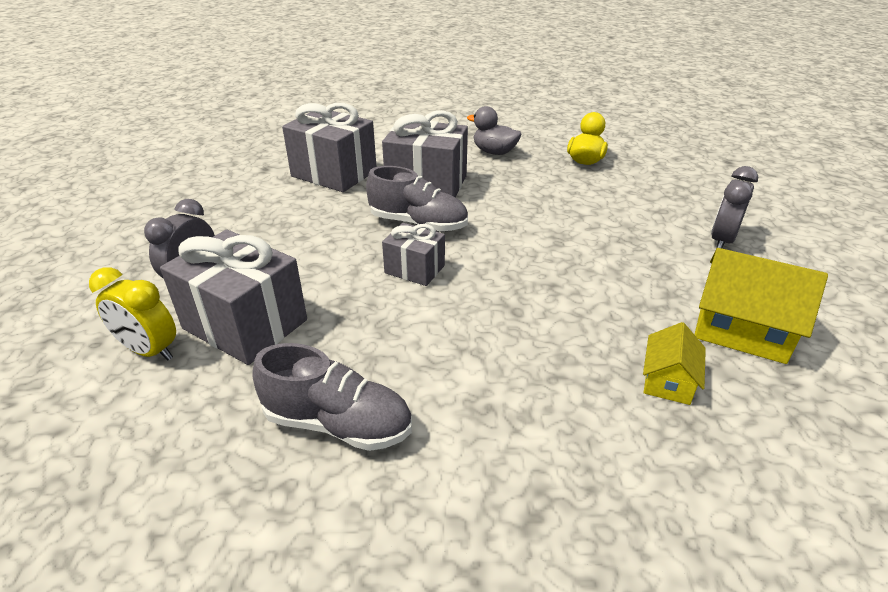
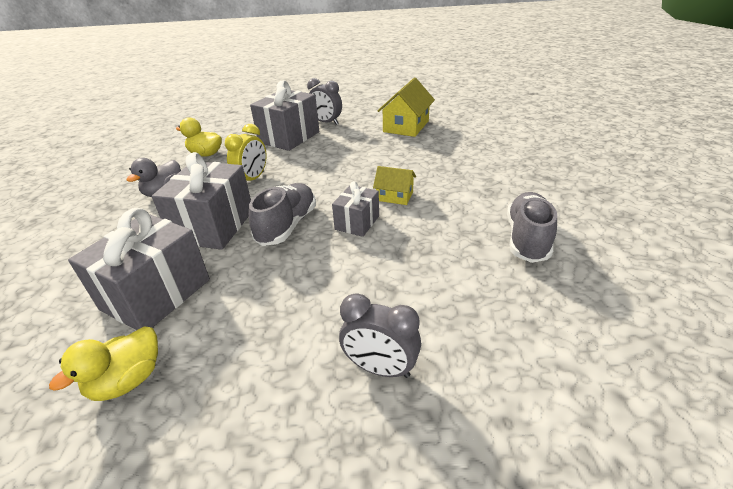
camera: 90 degrees left, 0 degrees up
(149, 351) = (501, 365): yellow clock -> yellow clock (252, 179)
(245, 324) = (445, 305): grey gift -> grey gift (289, 137)
(250, 178) = (128, 380): none -> yellow duck
(668, 380) = (448, 145): yellow house -> yellow house (394, 196)

